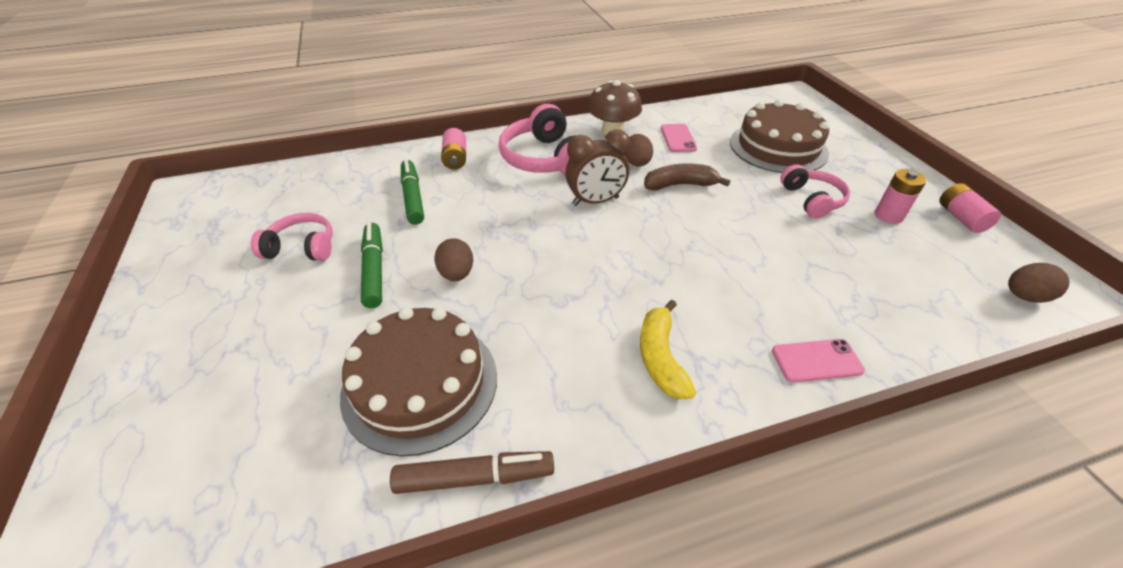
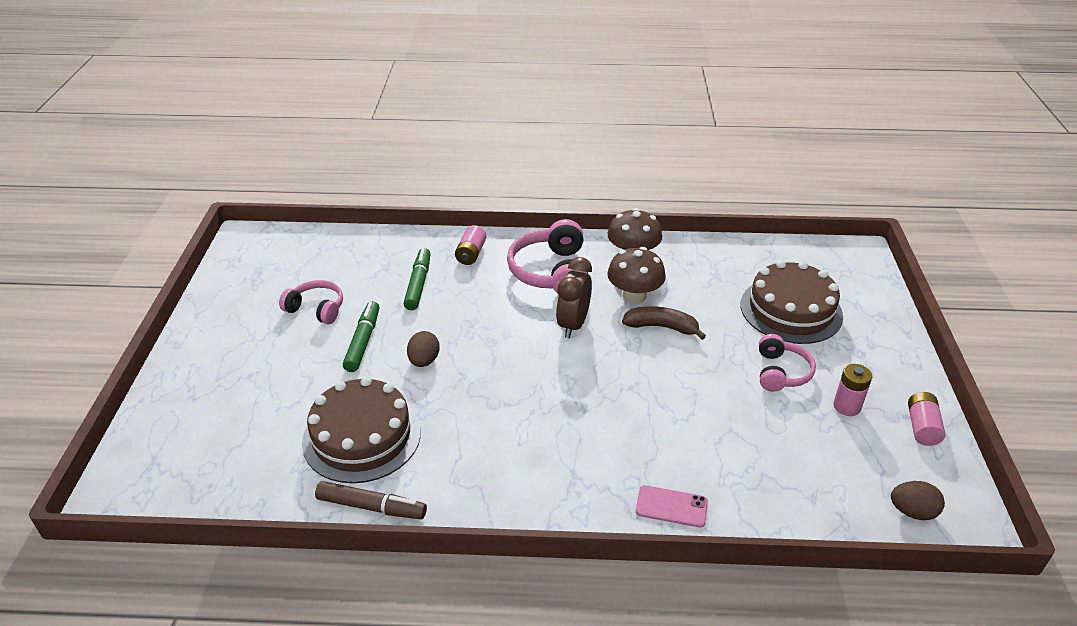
camera: 20 degrees right, 5 degrees down
(595, 201) = (573, 325): brown clock -> brown clock turned 105 degrees clockwise
(636, 164) = (634, 296): brown egg -> brown mushroom
(660, 358) = (546, 468): yellow banana -> none
(678, 138) = (693, 278): pink phone -> none

